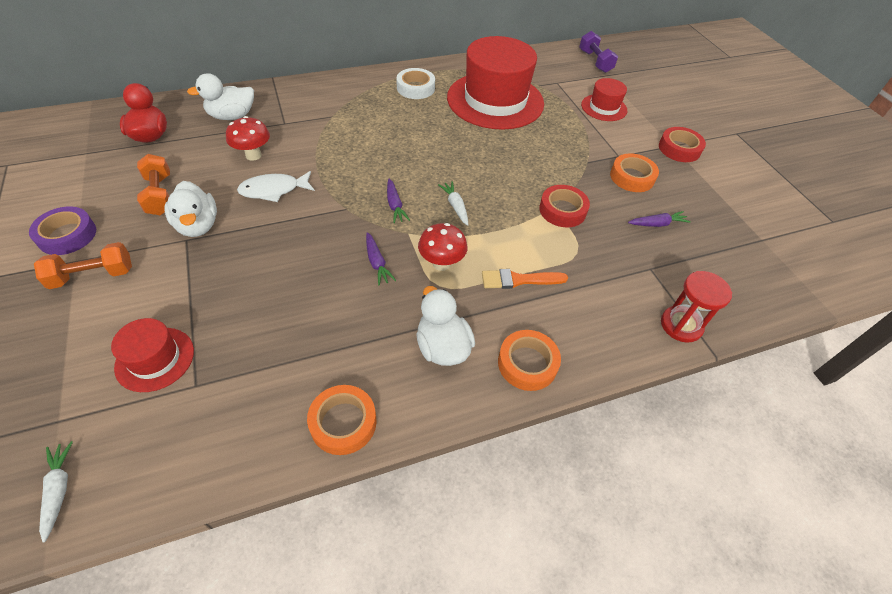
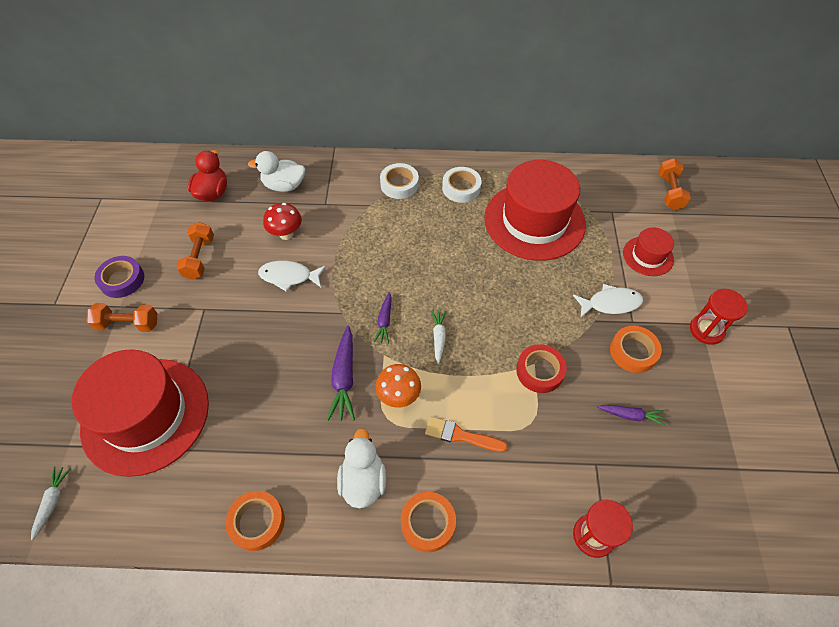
camera: 25 degrees right, 5 degrees up
(155, 359) = (146, 415): red hat -> red hat, size x2.11
(198, 225) = (217, 297): white duck -> none
(354, 95) = (399, 184): none -> white tape
(377, 263) = (344, 378): purple carrot -> purple carrot, size x1.64
(441, 264) = (399, 396): red mushroom -> orange mushroom
(593, 147) = (610, 303): none -> white fish
(595, 61) = (669, 192): purple dumbbell -> orange dumbbell
(679, 149) = (706, 330): red tape -> red hourglass

